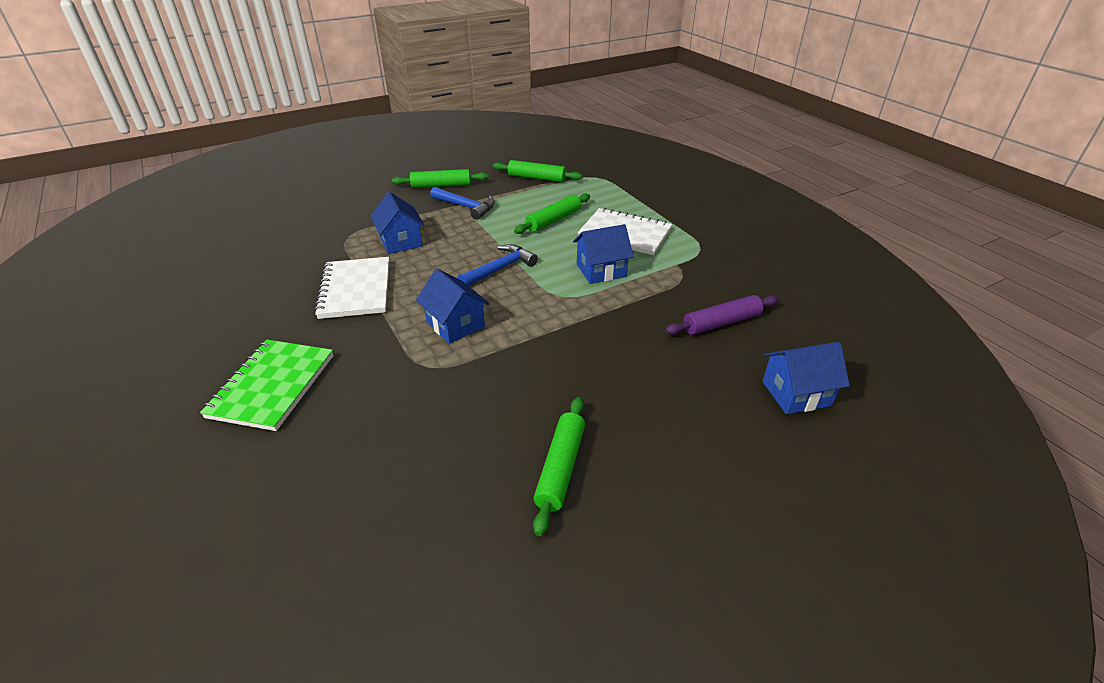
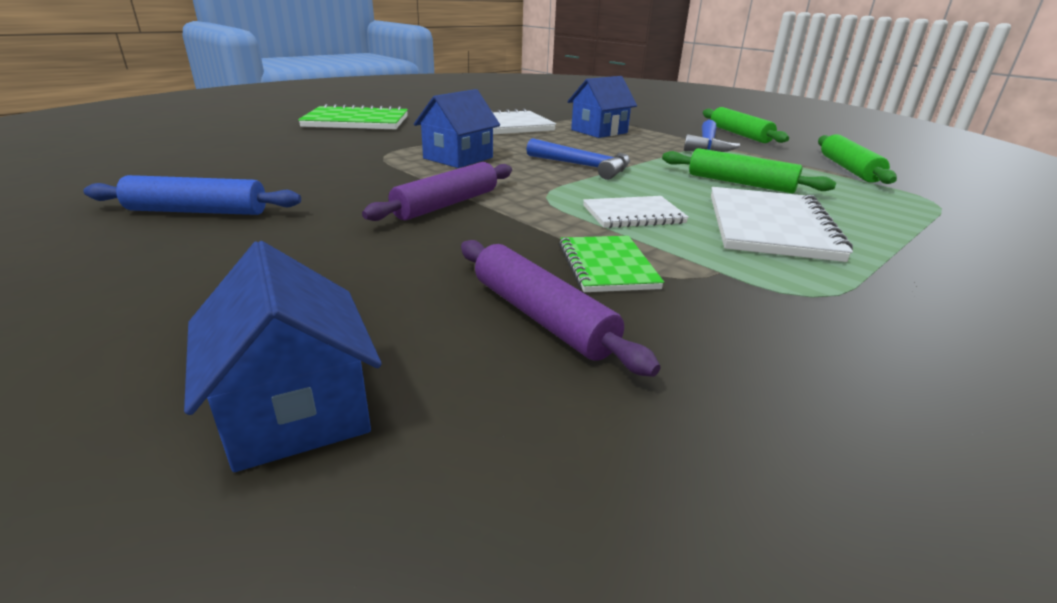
camera: 75 degrees right, 10 degrees down
(560, 468) = (198, 211): green rolling pin -> blue rolling pin
(569, 339) = (447, 204): none -> purple rolling pin
(601, 270) = (633, 215): blue house -> white notebook
(670, 294) = (607, 266): none -> green notebook

